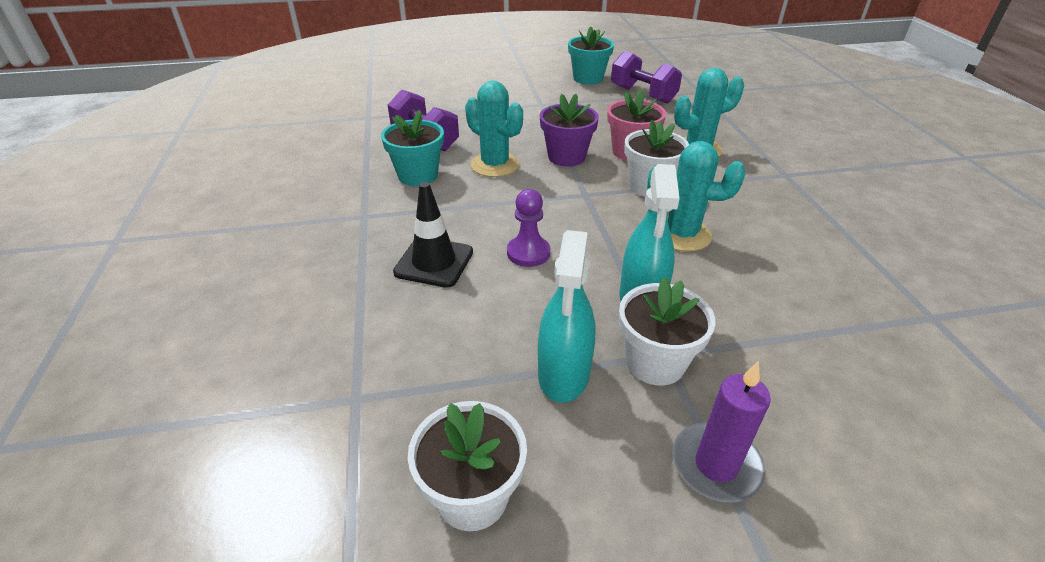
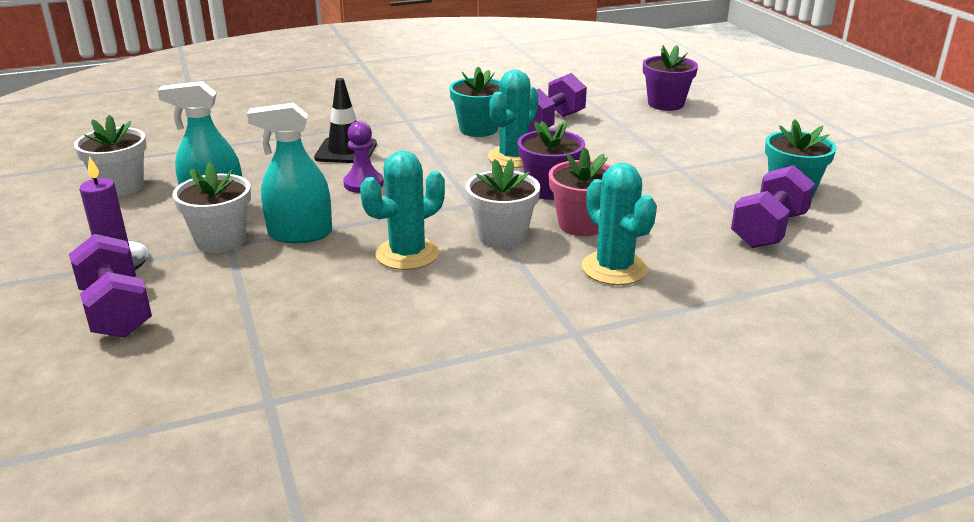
camera: 80 degrees right, 10 degrees down
(413, 88) = (665, 104): none -> purple flower pot
(681, 234) = (407, 254): turquoise cactus -> turquoise cactus turned 45 degrees clockwise
(830, 446) = (116, 311): none -> purple dumbbell

